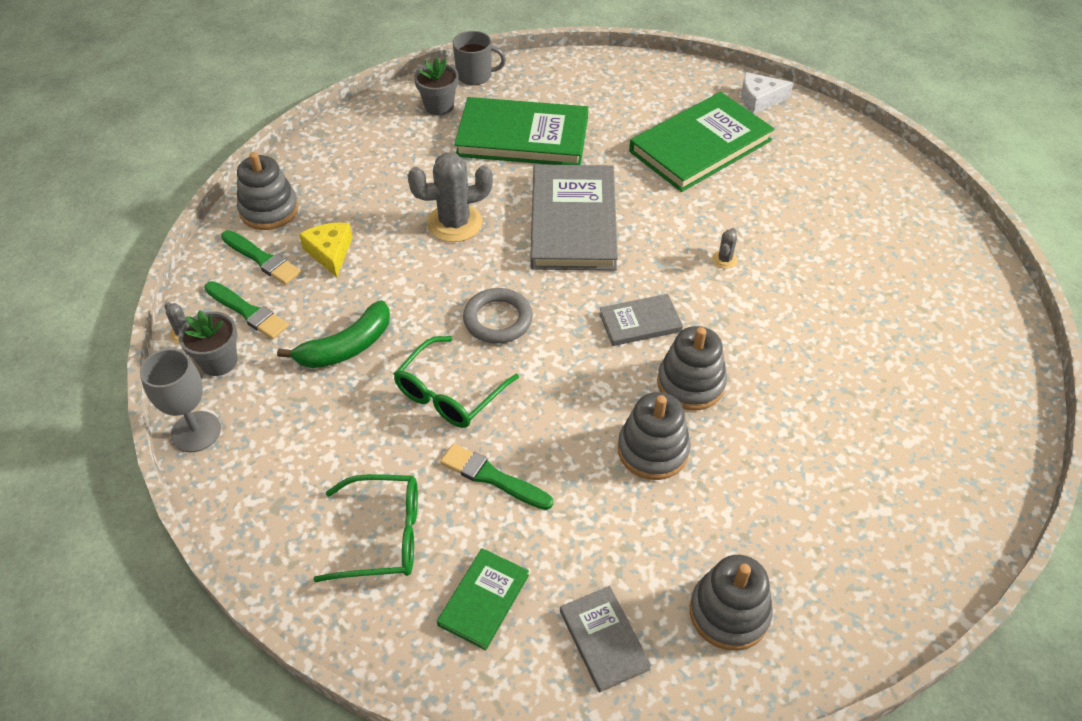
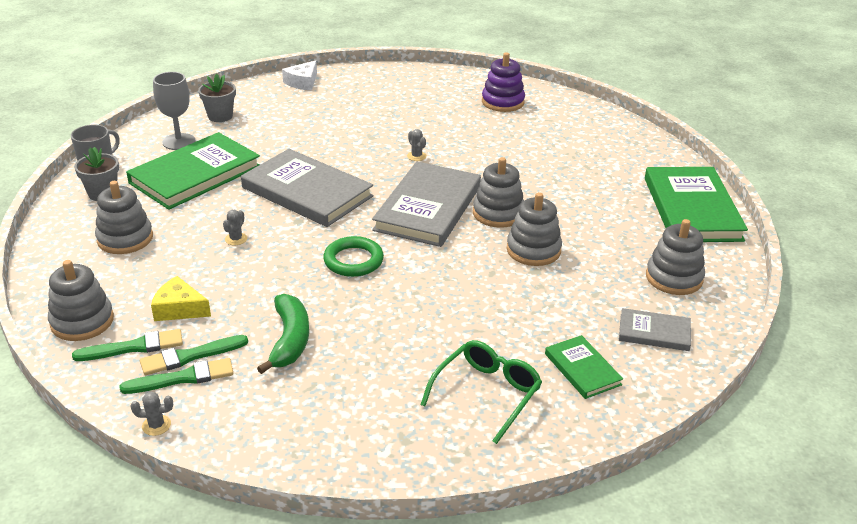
camera: 55 degrees left, 15 degrees down
(196, 432) = (278, 458): grey goblet -> grey goblet (179, 142)
(219, 361) = (217, 415): grey flower pot -> grey flower pot (220, 116)
(391, 160) = (125, 238): none -> grey stacking toy
(449, 393) = (394, 310): green glasses -> none
(454, 223) = (236, 239): grey cactus -> grey cactus, size x0.44
(492, 477) = (487, 322): green brush -> green brush (190, 356)
(498, 319) = (353, 260): grey ring -> green ring
(640, 322) = (428, 208): grey book -> grey book, size x2.01
(700, 146) = (311, 118): green book -> green book (692, 209)
(924, 265) = (503, 102): none -> purple stacking toy

